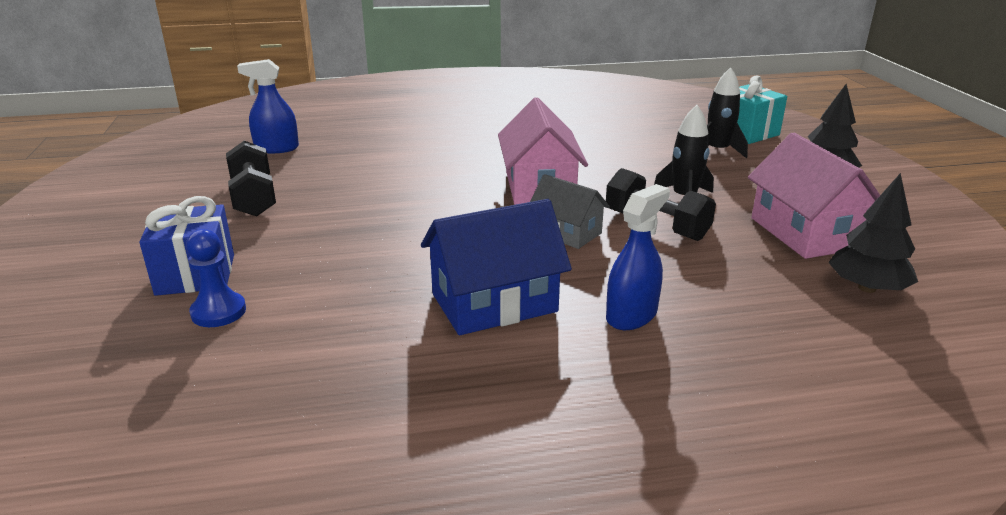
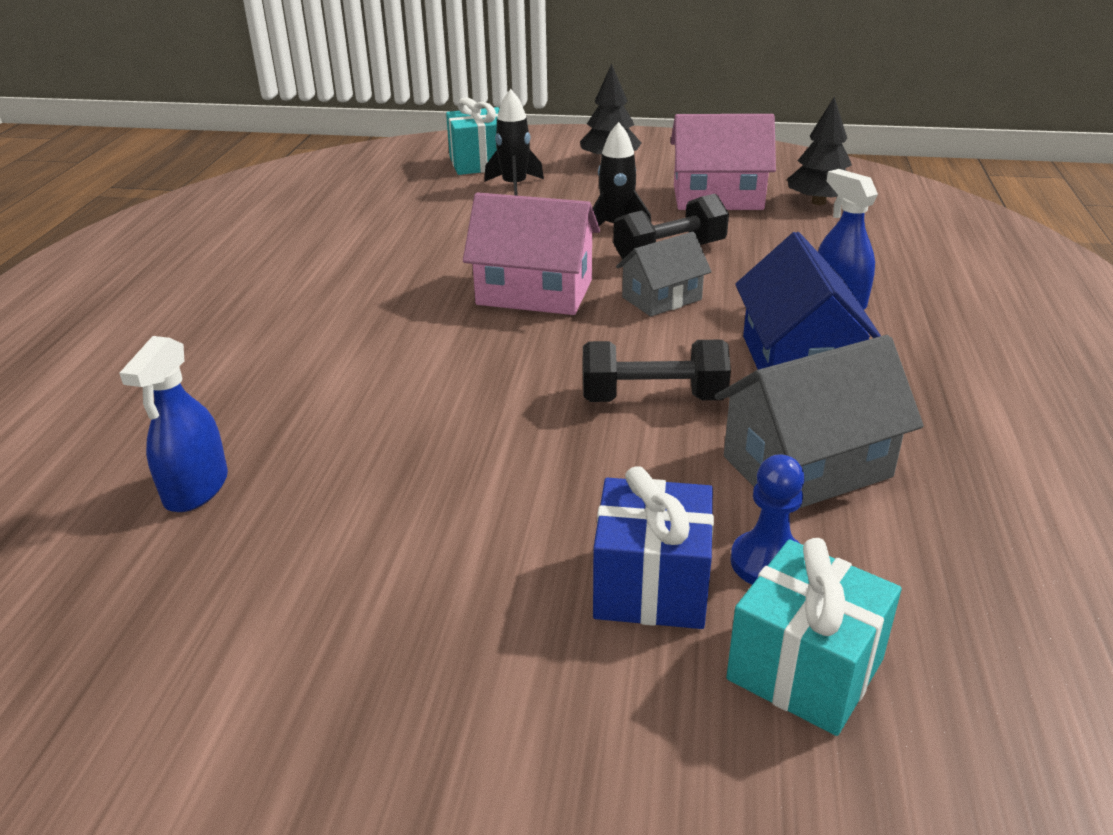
camera: 70 degrees left, 5 degrees up
(112, 334) = (805, 669): none -> turquoise gift
(254, 198) = (403, 521): black dumbbell -> black dumbbell (653, 398)
(336, 318) = (807, 467): none -> grey house

